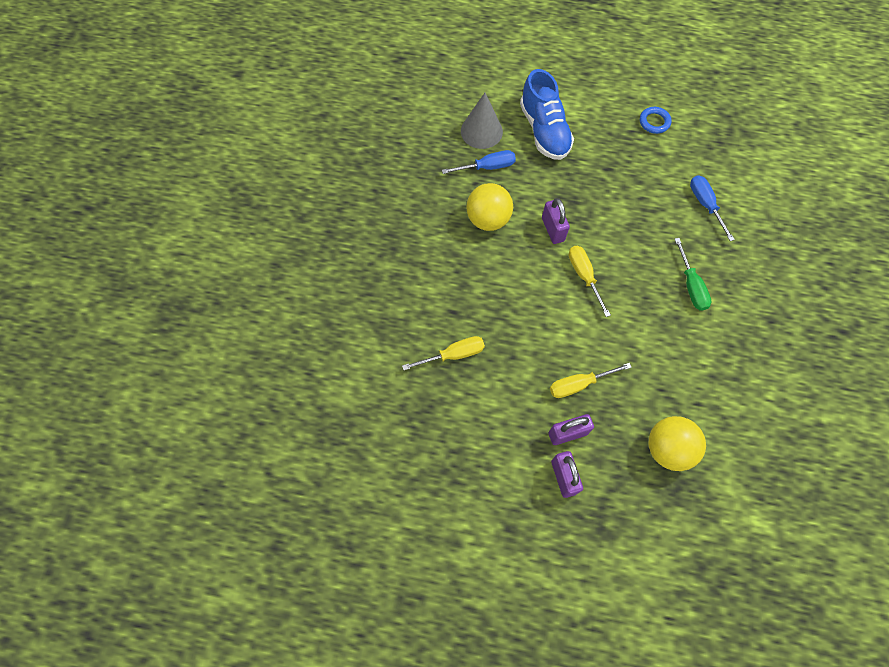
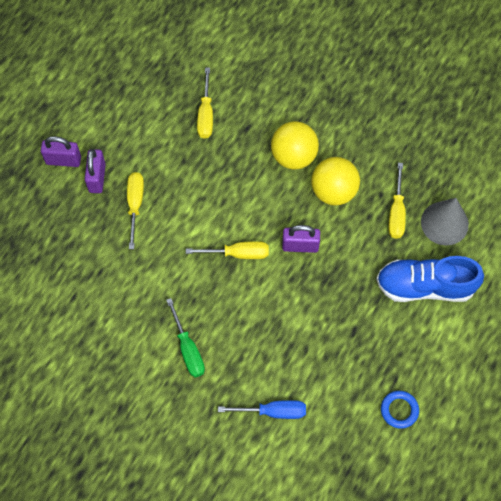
camera: 110 degrees right, 0 degrees up
(487, 167) = (396, 212): blue screwdriver -> yellow screwdriver
(668, 448) = (47, 252): yellow ball -> yellow ball (293, 156)
(691, 286) = (188, 349): green screwdriver -> green screwdriver turned 120 degrees counterclockwise

